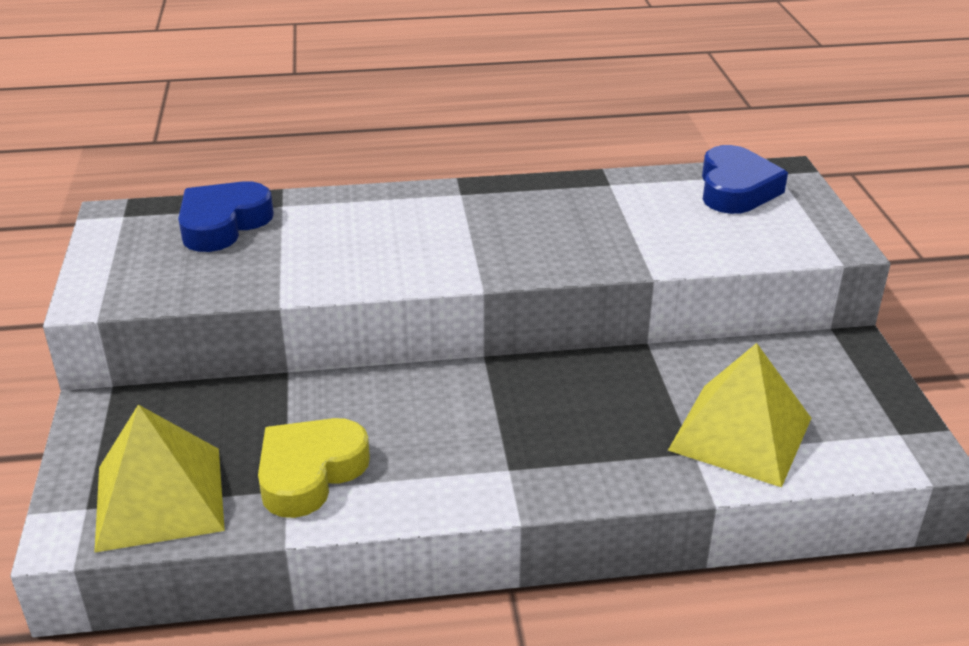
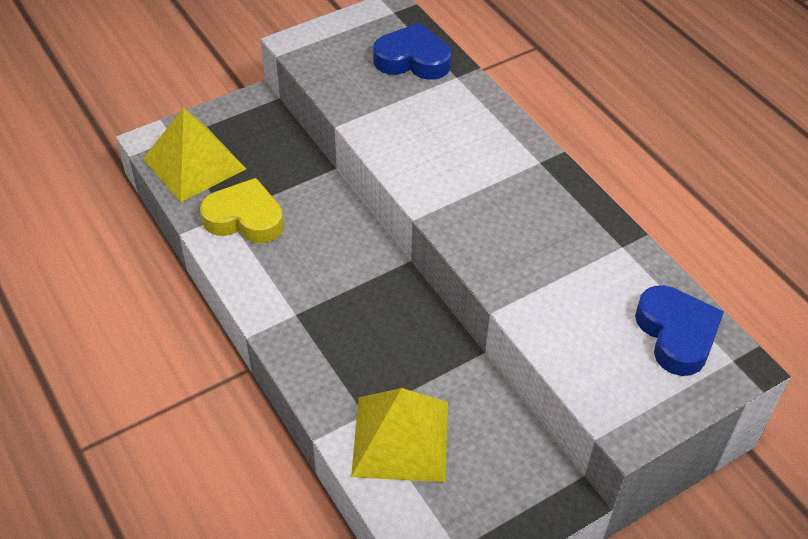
camera: 65 degrees right, 15 degrees up
(736, 189) = (676, 334): blue heart -> blue heart turned 90 degrees counterclockwise

